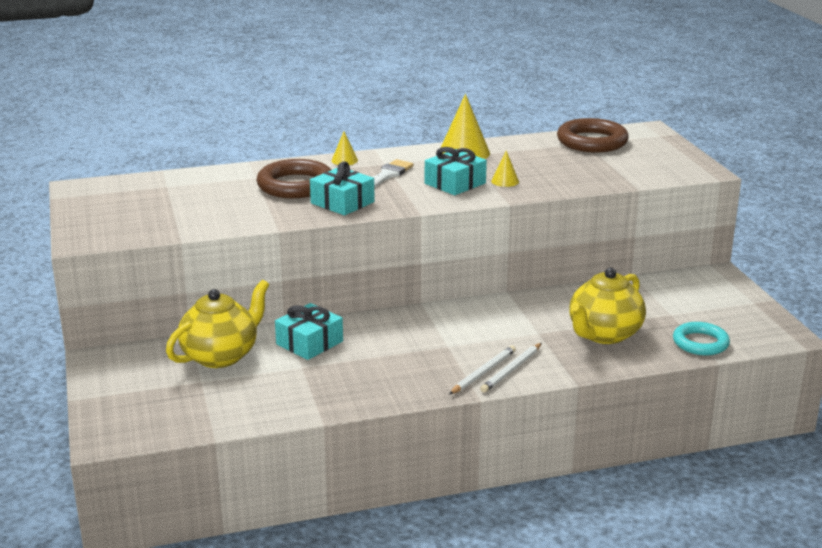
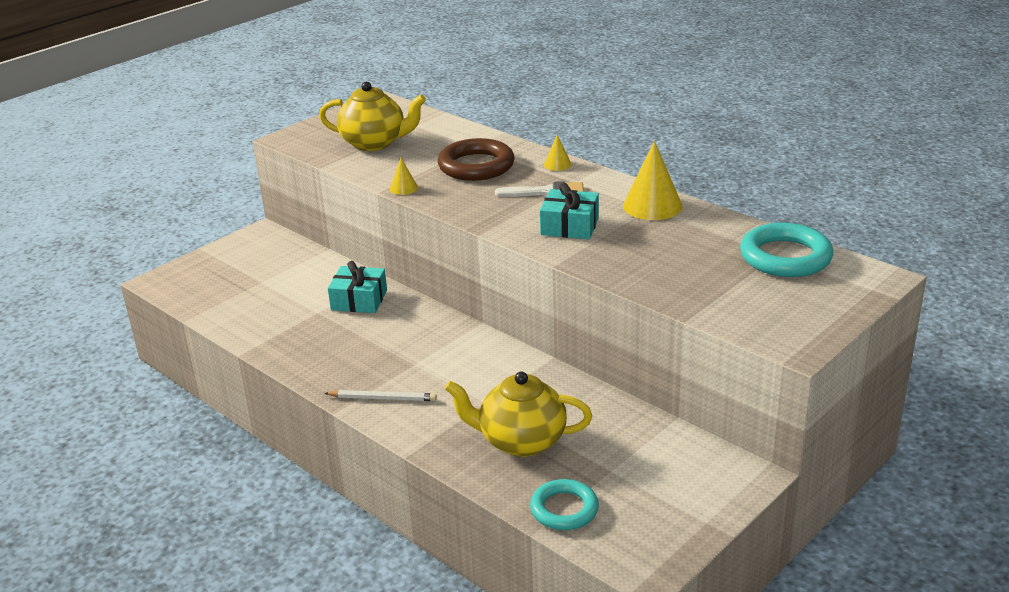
camera: 60 degrees right, 5 degrees up
(221, 356) = (305, 274): yellow teapot -> yellow teapot (375, 143)
(342, 202) = (463, 195): turquoise gift -> none
(505, 181) = (607, 246): yellow cone -> yellow cone (403, 188)
(511, 370) = (400, 411): white pencil -> none
(592, 141) = (785, 257): brown ring -> turquoise ring

